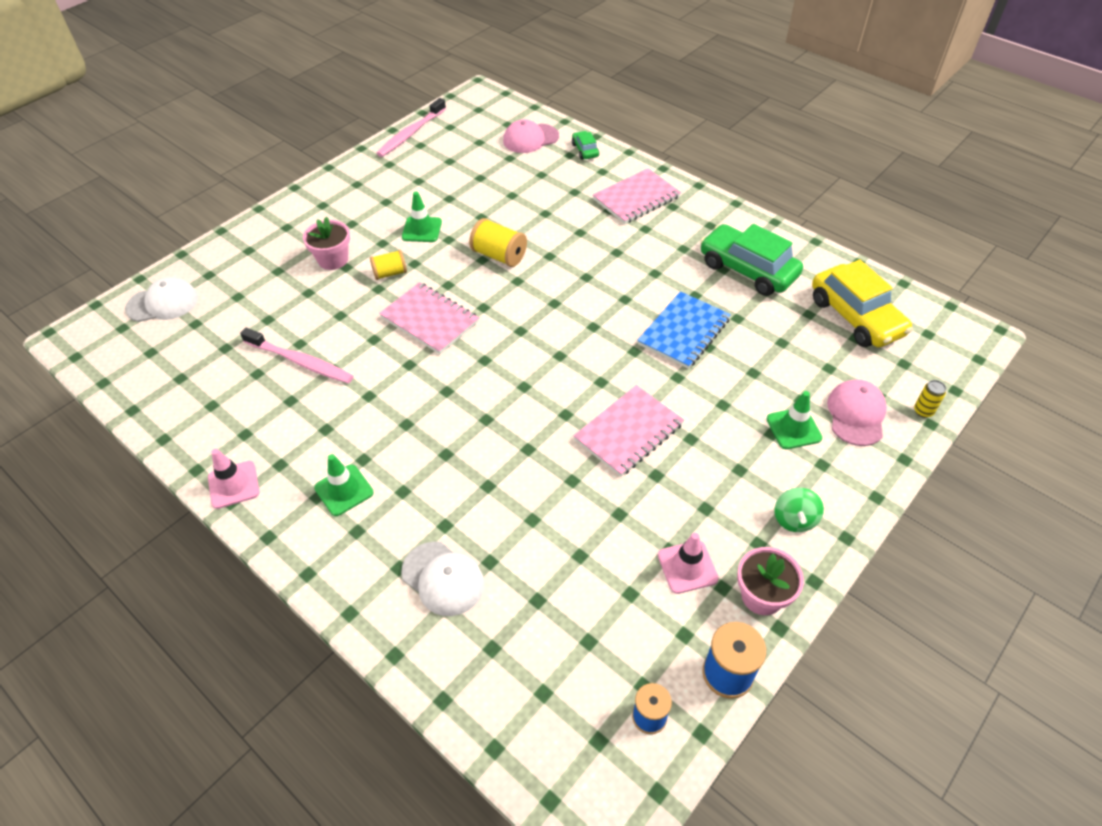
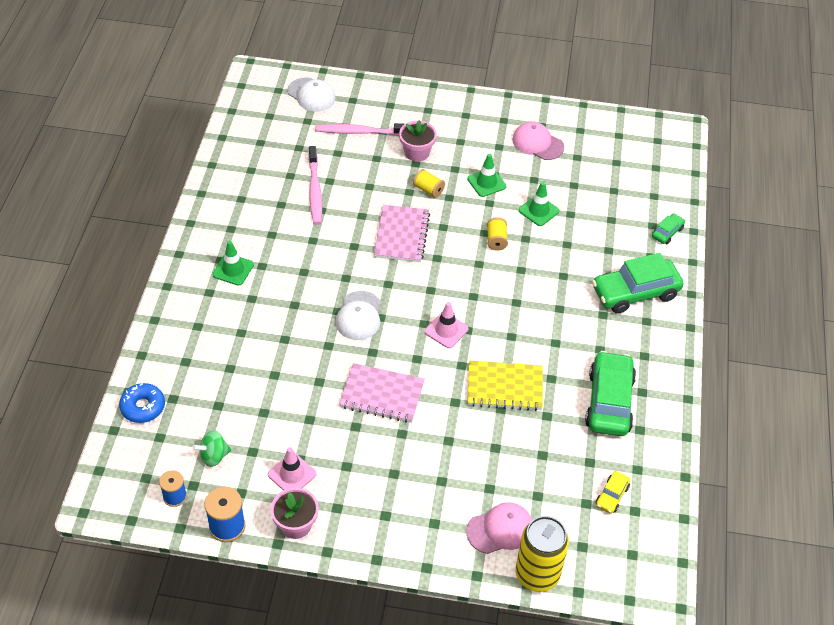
camera: 55 degrees right, 0 degrees up
(233, 485) = (202, 216): pink traffic cone -> pink traffic cone (446, 330)
(411, 133) = (589, 117): pink toothbrush -> pink toothbrush (360, 132)
(443, 578) = (203, 351): white cap -> white cap (359, 316)
(481, 692) = (143, 407): none -> blue donut
(499, 255) = (496, 240): yellow spool -> yellow spool, size x0.66
(530, 139) = (650, 191): pink cap -> pink cap (537, 143)
(636, 198) = (635, 293): pink notebook -> green car
(683, 332) = (504, 387): blue notebook -> yellow notebook
(793, 428) = (456, 493): green traffic cone -> green traffic cone (538, 211)
(794, 519) = (371, 522): green spinning top -> green spinning top (214, 456)
(856, 317) = (612, 496): yellow car -> yellow car, size x0.47
(923, 411) = (537, 574): yellow can -> yellow can, size x2.48

